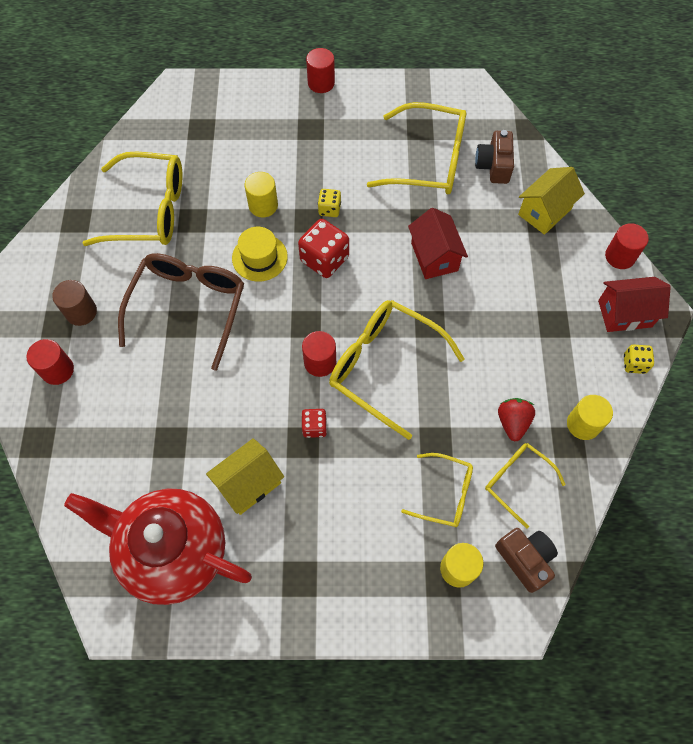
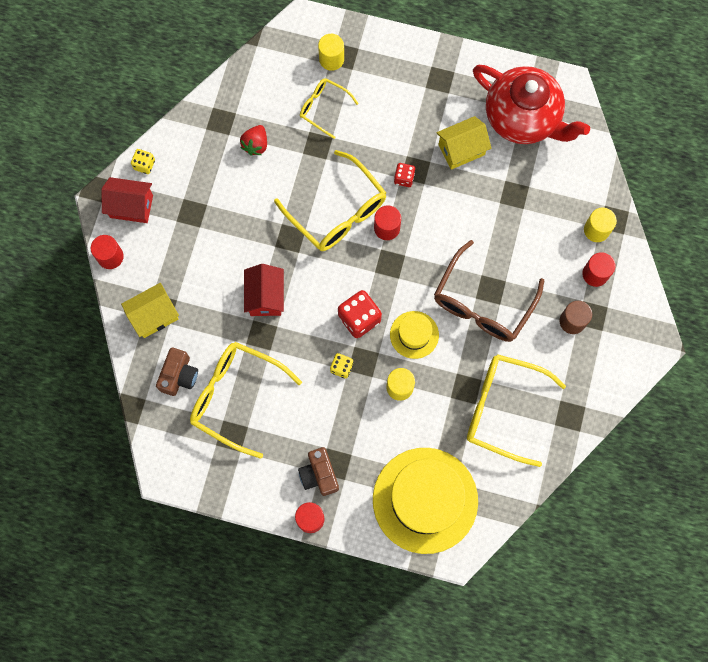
camera: 165 degrees left, 10 degrees up
(215, 119) = (425, 500): none -> yellow hat
(517, 481) = (269, 103): yellow glasses -> none
(525, 559) = (284, 54): brown camera -> brown camera (319, 474)
(583, 424) = (204, 130): yellow cylinder -> yellow cylinder (596, 230)

